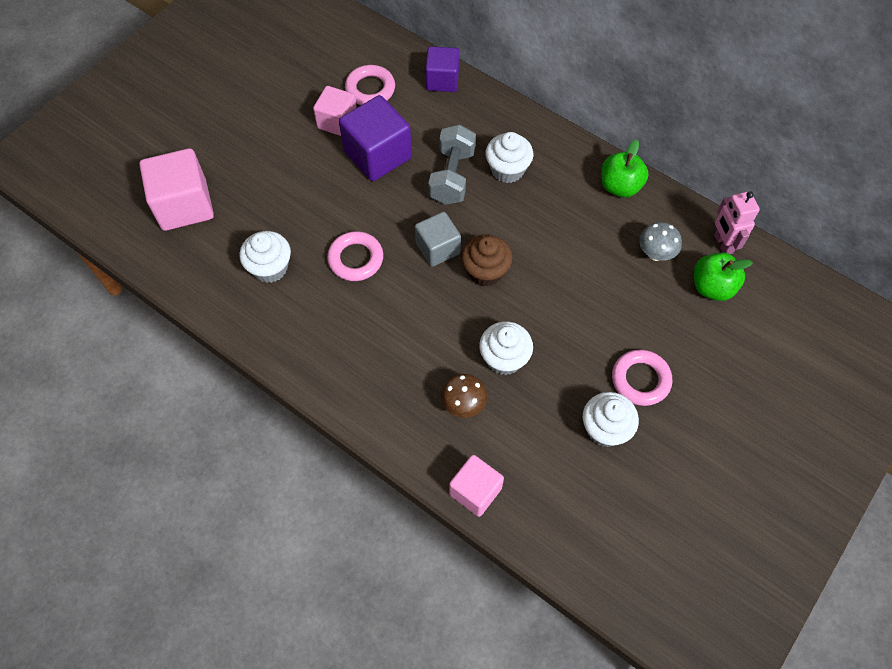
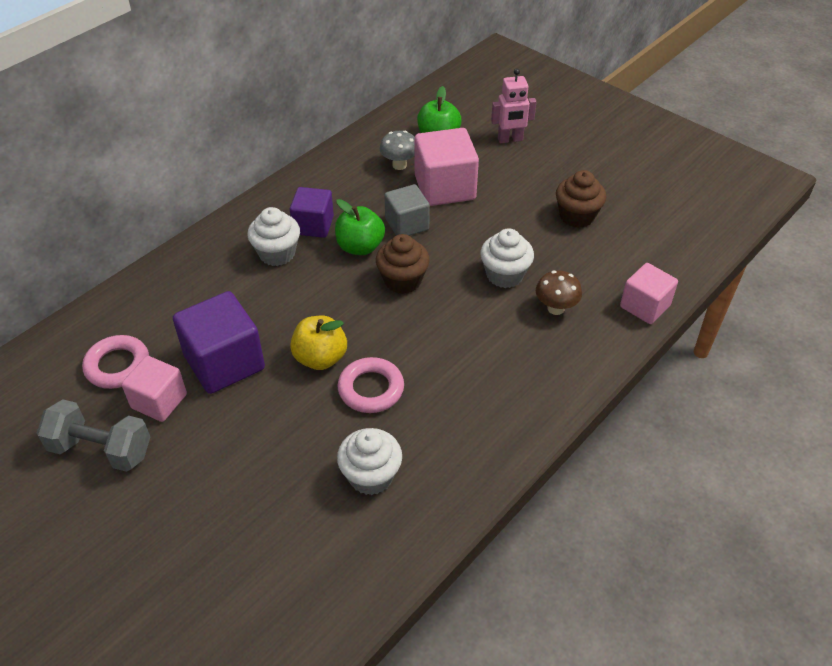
camera: 85 degrees left, 15 degrees down
(184, 205) = (250, 582): pink cube -> pink cube (445, 188)
(387, 219) = (320, 358): none -> yellow apple
(438, 248) = (368, 316): grey cube -> grey cube (407, 224)
(442, 80) = (130, 297): purple cube -> purple cube (313, 225)
(452, 176) = (274, 298): grey dumbbell -> grey dumbbell (101, 450)
(605, 429) = (577, 216): white cupcake -> brown cupcake
(620, 186) = (318, 177): green apple -> green apple (360, 247)
(640, 380) = (528, 189): pink ring -> none
(722, 244) = (395, 125): pink robot -> pink robot (510, 139)

